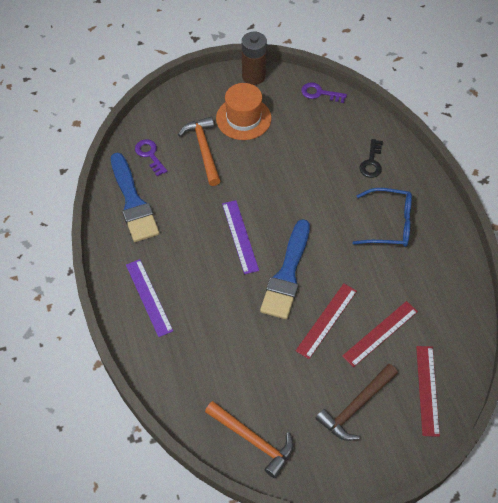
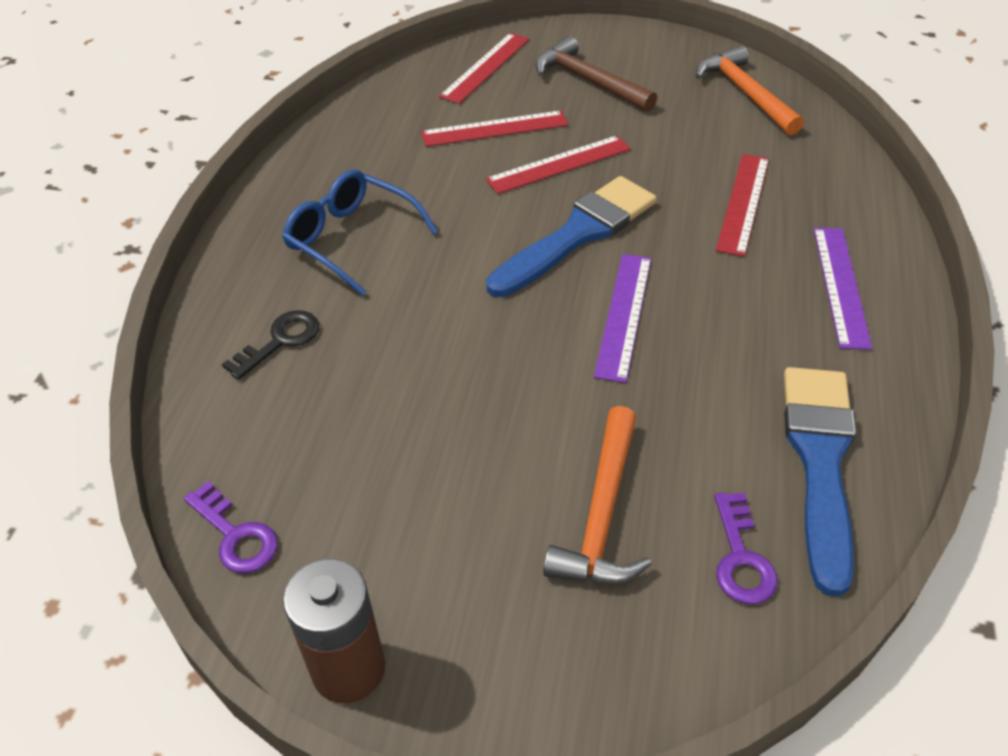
camera: 150 degrees left, 10 degrees down
(215, 334) = (743, 203): none -> red ruler
(243, 118) = (460, 552): orange hat -> none
(356, 406) = (589, 81): brown hammer -> brown hammer turned 120 degrees counterclockwise

